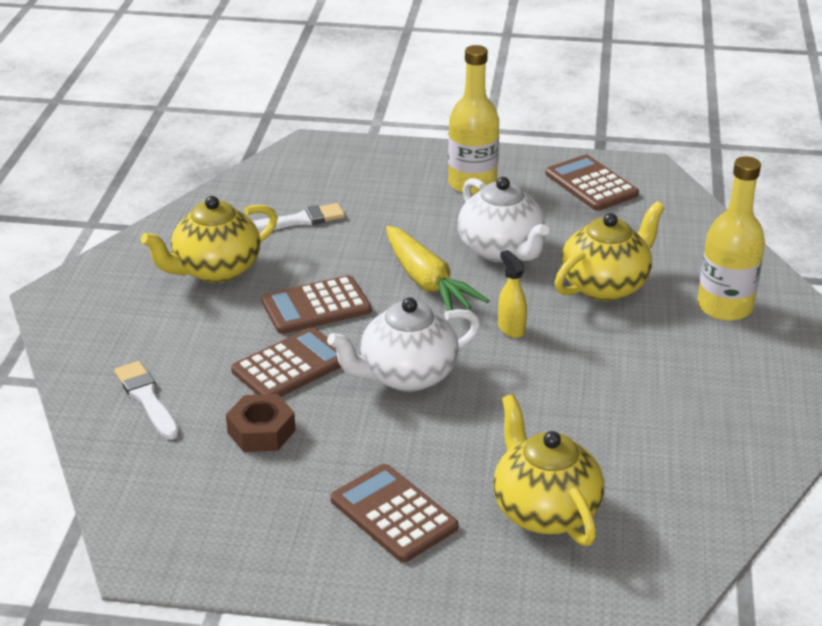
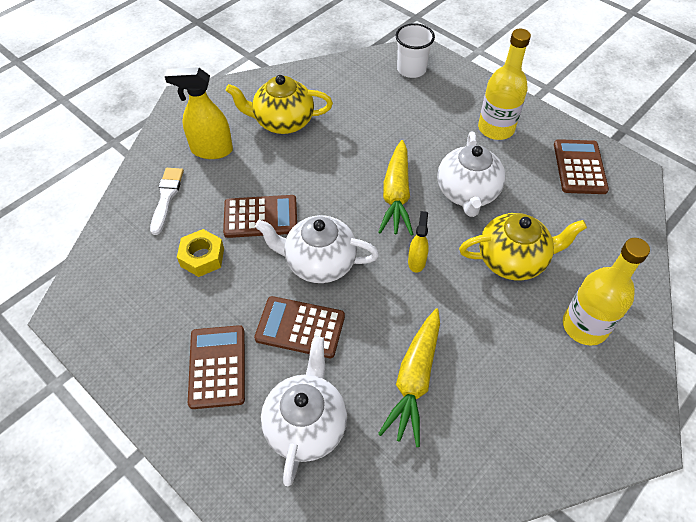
camera: 35 degrees right, 20 degrees up
(153, 331) = (211, 150): none -> yellow spray bottle
(261, 431) = (202, 257): brown nut -> yellow nut
(298, 221) = (361, 107): white brush -> none
(316, 306) = (314, 179): brown calculator -> brown calculator (300, 327)
(319, 165) = (411, 69): none -> white cup
(544, 510) = (306, 424): yellow teapot -> white teapot
(613, 422) = (414, 380): none -> yellow carrot

